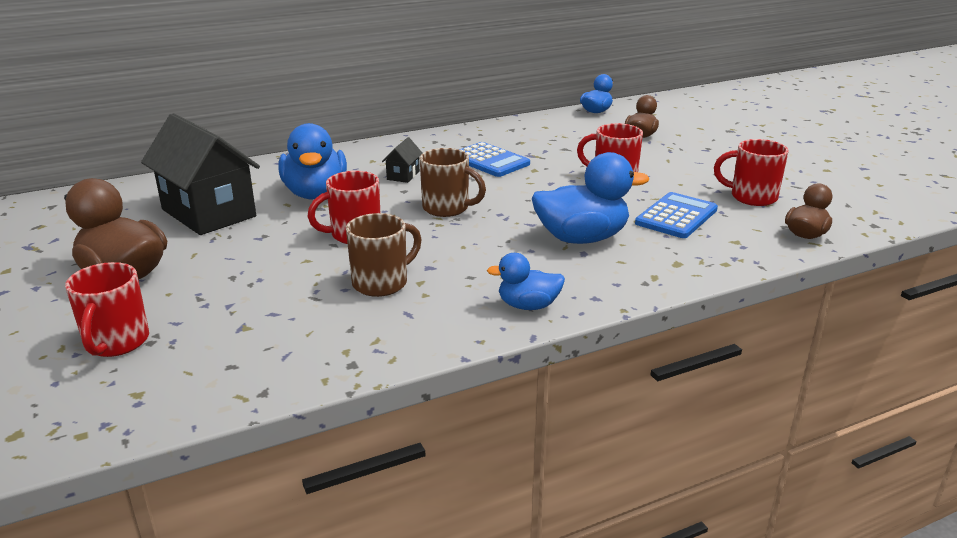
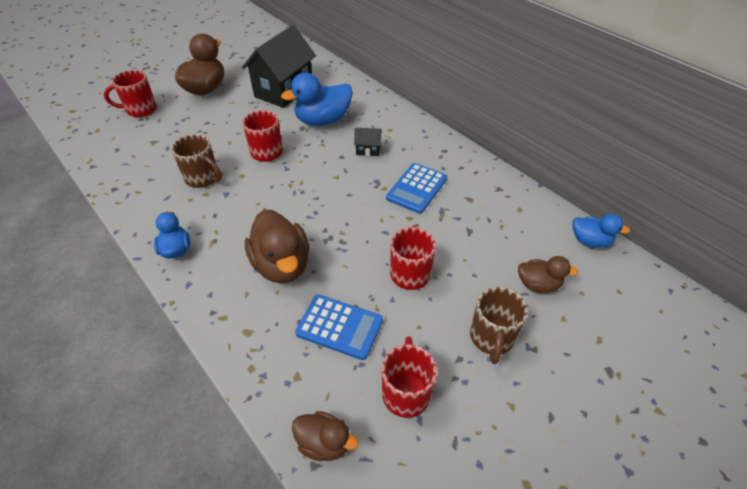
camera: 75 degrees right, 20 degrees up
(447, 208) = (317, 183): brown mug -> brown mug (491, 338)
(581, 238) = (282, 265): blue duck -> brown duck

